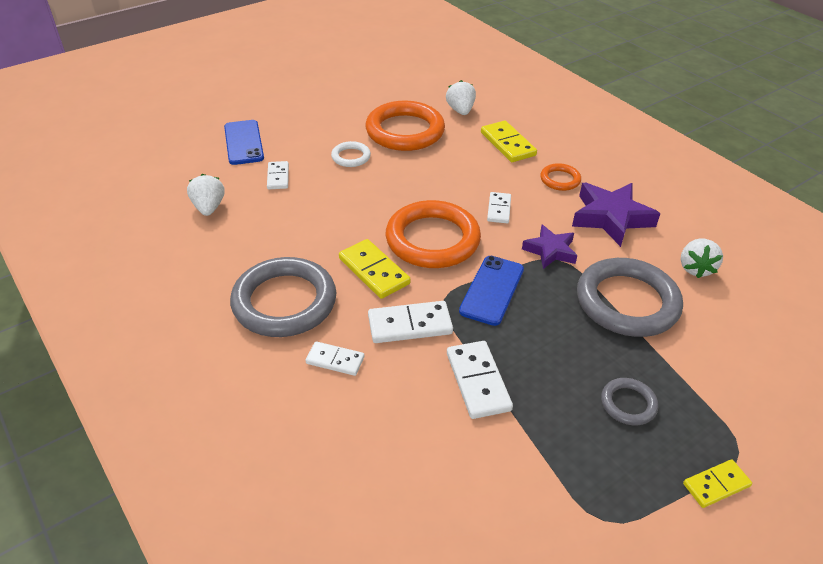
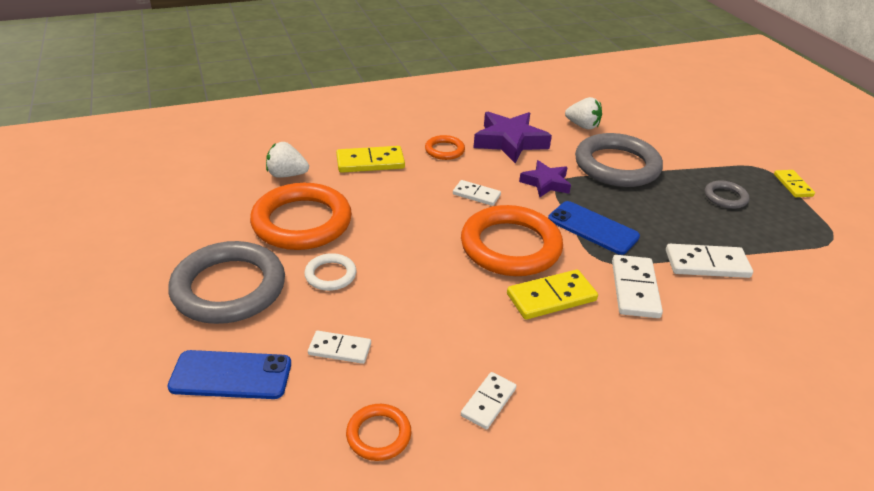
camera: 75 degrees left, 5 degrees down
(209, 207) = (378, 435): white strawberry -> orange ring
(284, 302) = (590, 378): grey ring -> grey ring (229, 288)
(335, 360) = (682, 351): white domino -> white domino (488, 402)

